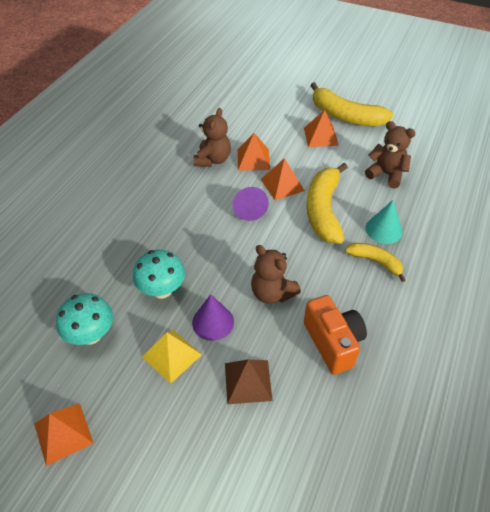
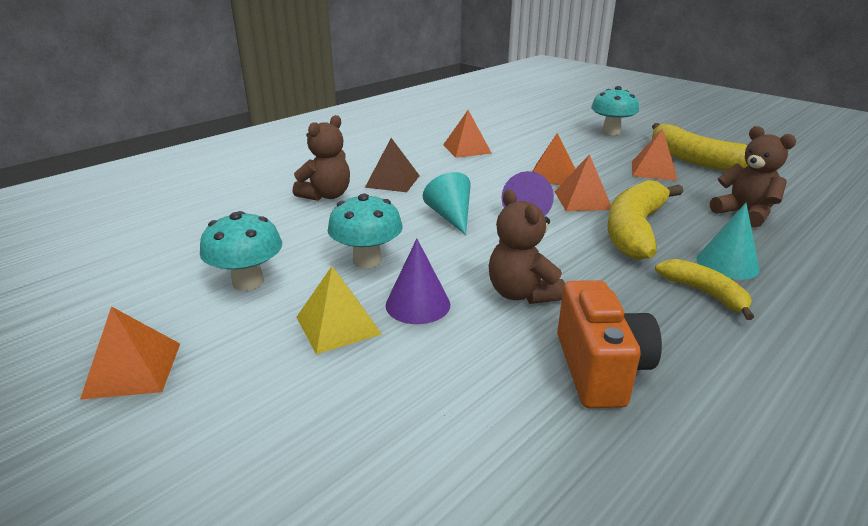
camera: 20 degrees right, 20 degrees down
(179, 138) = (467, 149): none -> orange pyramid
(199, 227) = (450, 216): none -> turquoise cone
(213, 160) = (499, 169): brown teddy bear -> brown teddy bear (326, 195)
(248, 381) = (434, 381): brown pyramid -> brown pyramid (392, 181)
(279, 90) = (611, 132): none -> turquoise mushroom

